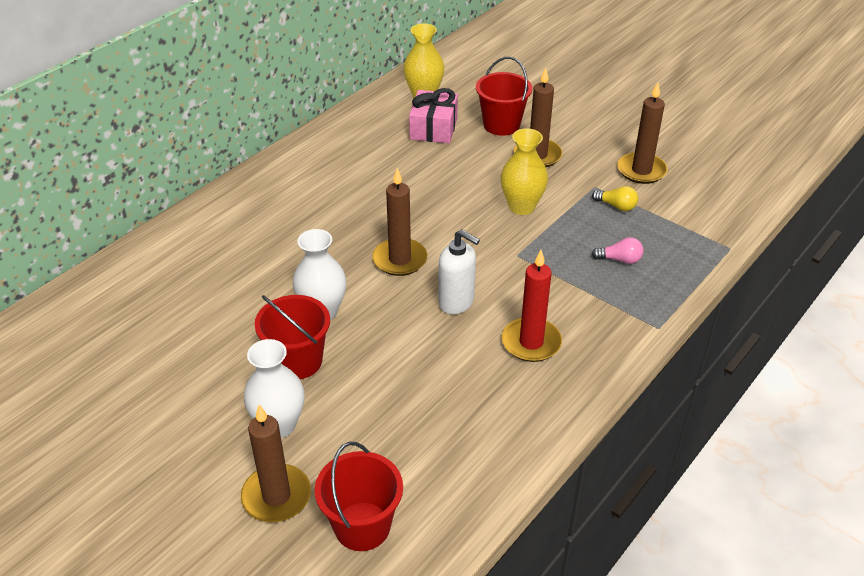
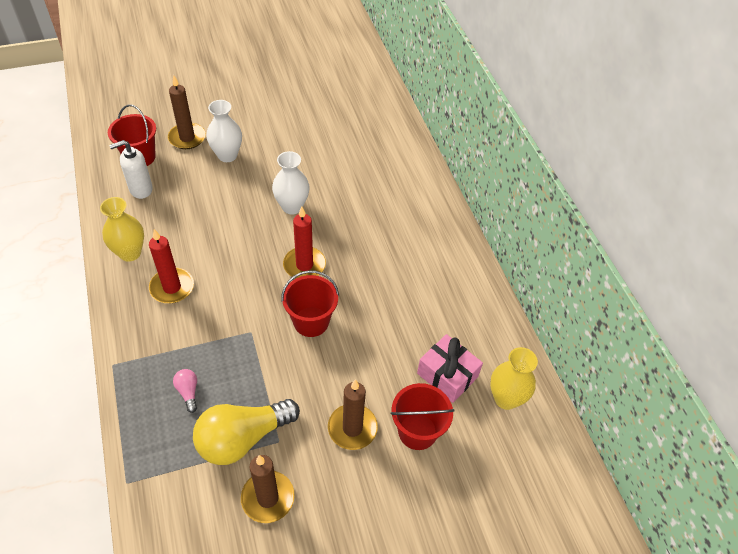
camera: 120 degrees right, 10 degrees up
(298, 361) = (263, 180): red bucket -> red bucket (311, 321)
(400, 259) = (304, 265): brown candle -> red candle
(456, 302) = (239, 272): white soap dispenser -> white soap dispenser (140, 189)
(521, 206) = (298, 370): yellow vase -> yellow vase (130, 253)
(616, 206) = (243, 438): yellow light bulb -> yellow light bulb, size x2.36
(619, 259) = (188, 392): pink light bulb -> pink light bulb turned 120 degrees clockwise

